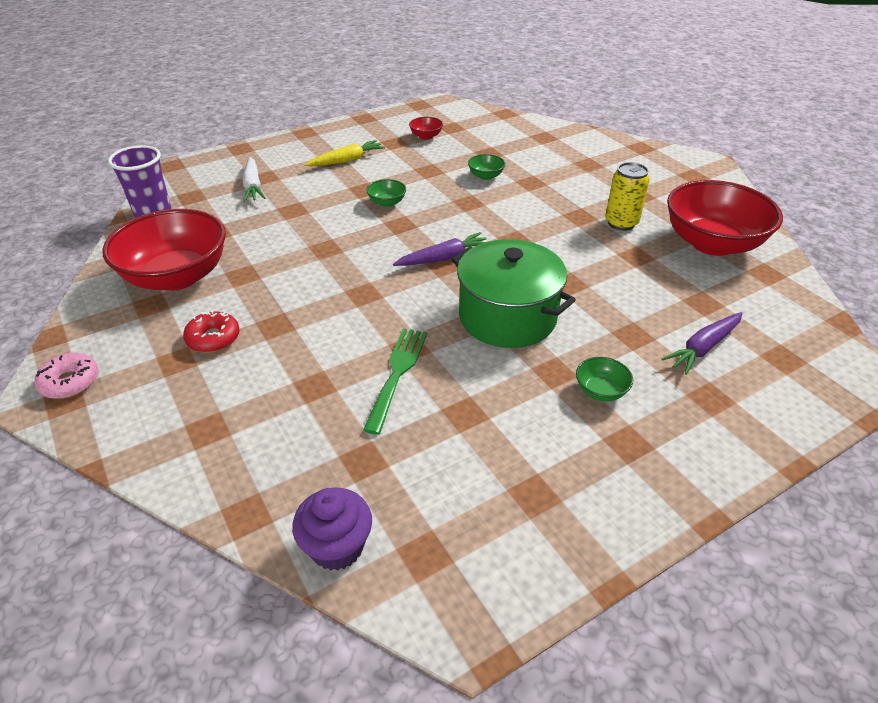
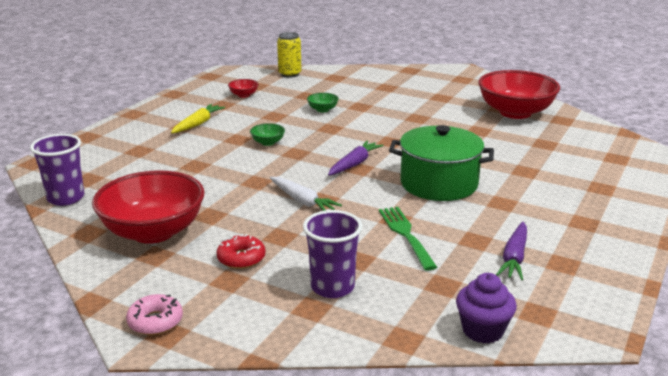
camera: 30 degrees left, 15 degrees down
(253, 186) = (137, 158): white carrot -> white carrot (302, 201)
(253, 411) = (332, 287): none -> purple cup
(600, 391) = (540, 203): green bowl -> none
(621, 223) = (448, 115): yellow can -> yellow can (289, 74)
(703, 348) = (570, 165): purple carrot -> purple carrot (514, 257)

